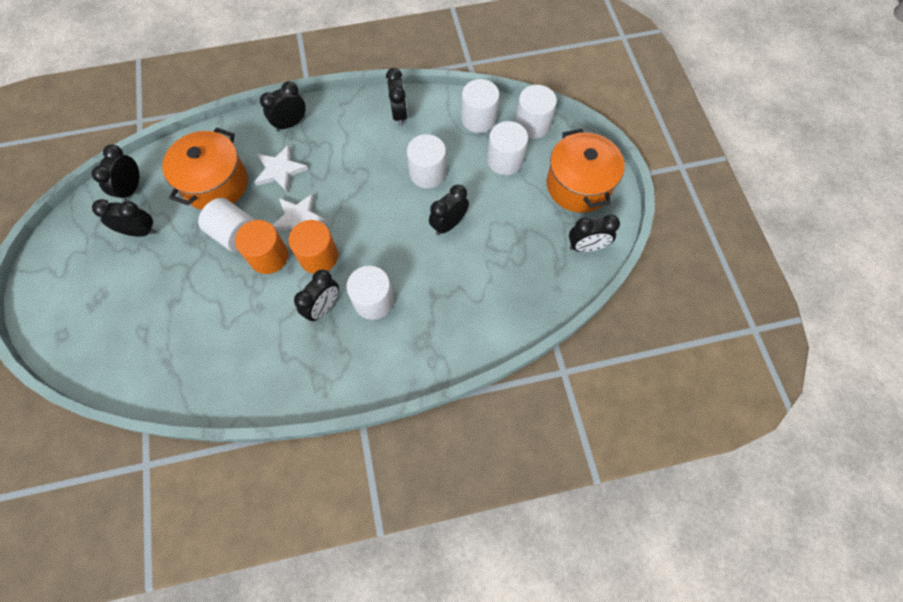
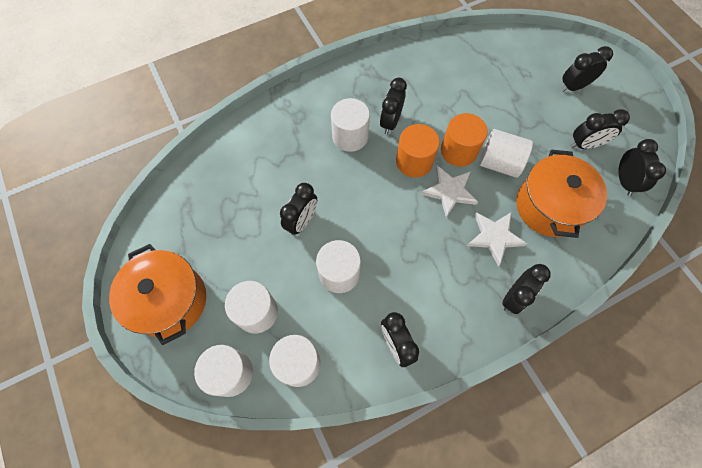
camera: 165 degrees right, 0 degrees up
(586, 247) = (160, 231): black clock -> black clock (573, 87)

